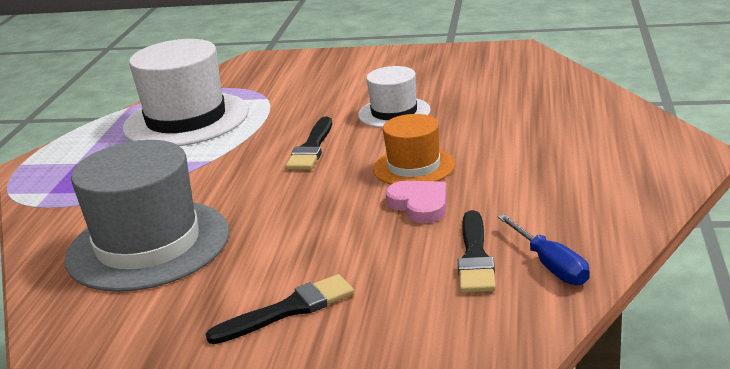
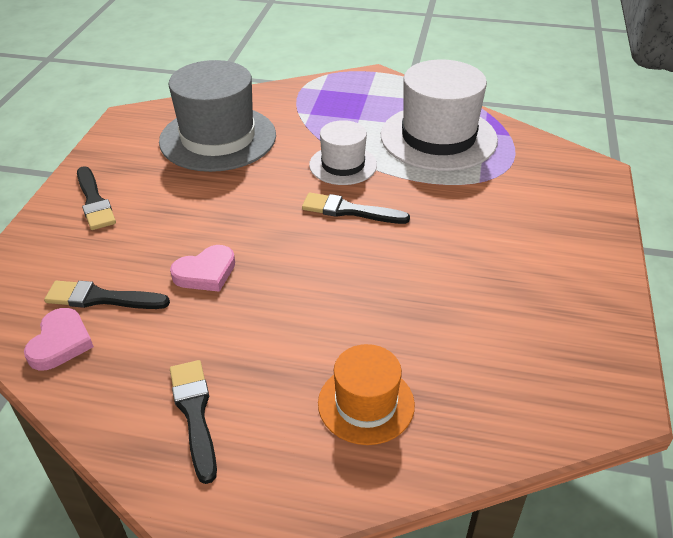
camera: 90 degrees right, 15 degrees up
(394, 112) = (417, 267): white hat -> white hat (343, 165)
(414, 167) = (282, 274): orange hat -> orange hat (366, 404)
(550, 265) = (60, 342): blue screwdriver -> pink heart
(601, 177) = (194, 413): none -> black brush

